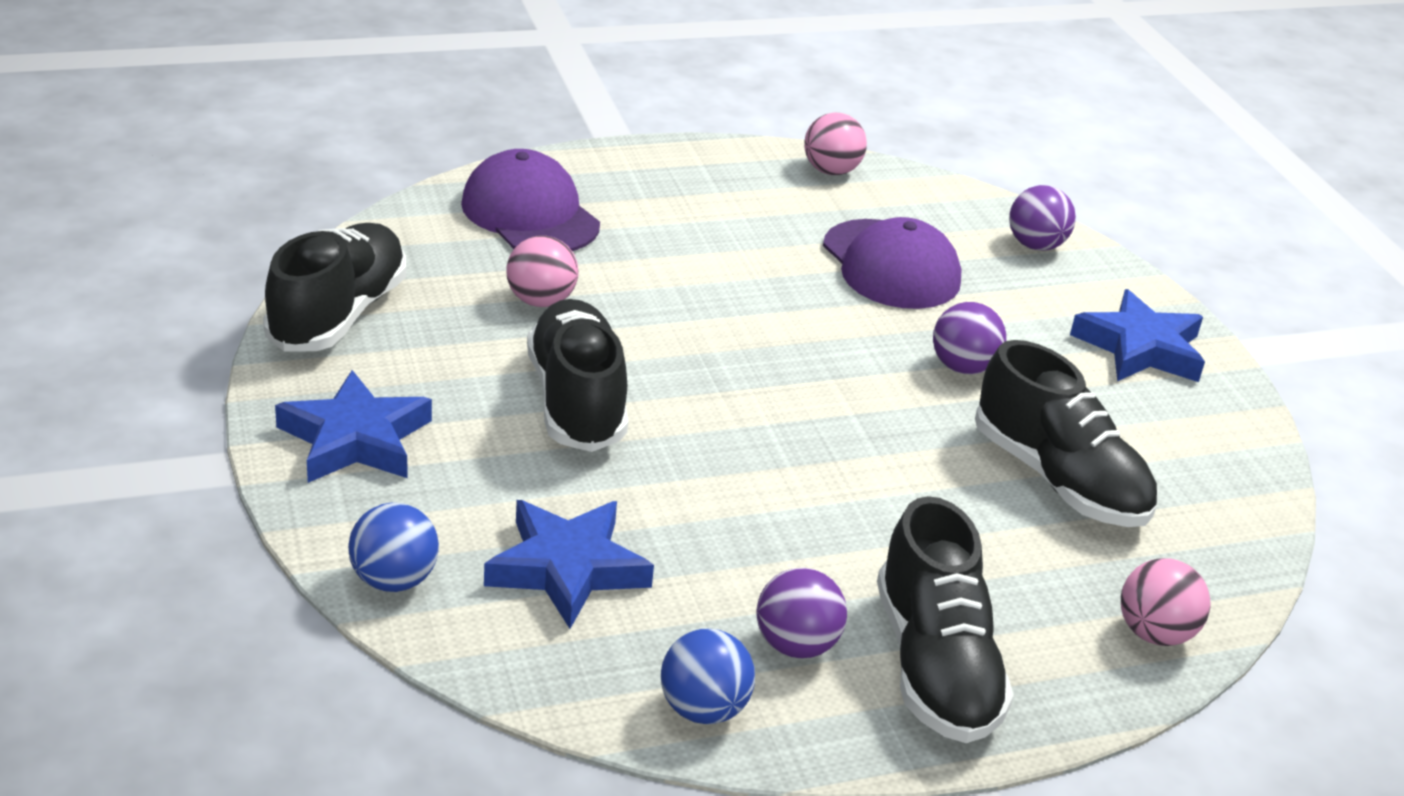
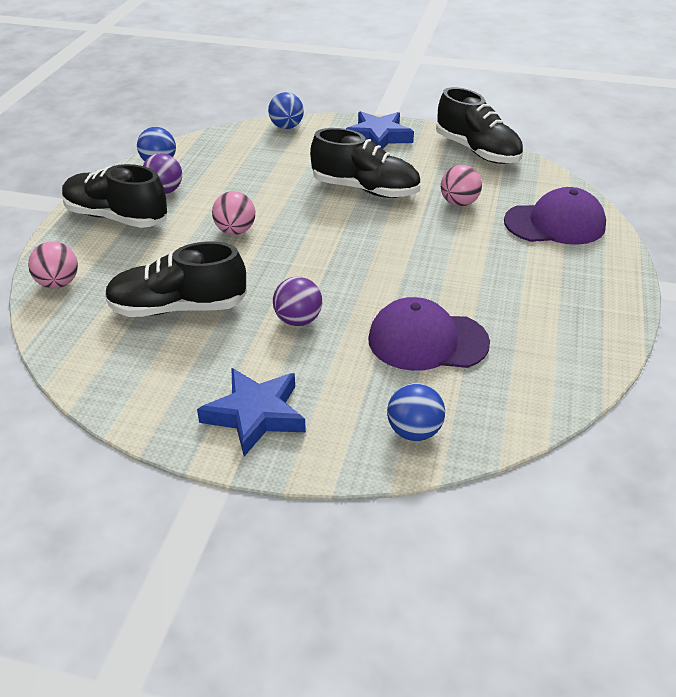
camera: 125 degrees right, 5 degrees up
(567, 568) = (258, 158): blue star -> none
(831, 171) = (574, 368): pink ball -> pink ball (235, 231)
(1035, 245) = (414, 431): purple ball -> blue ball

